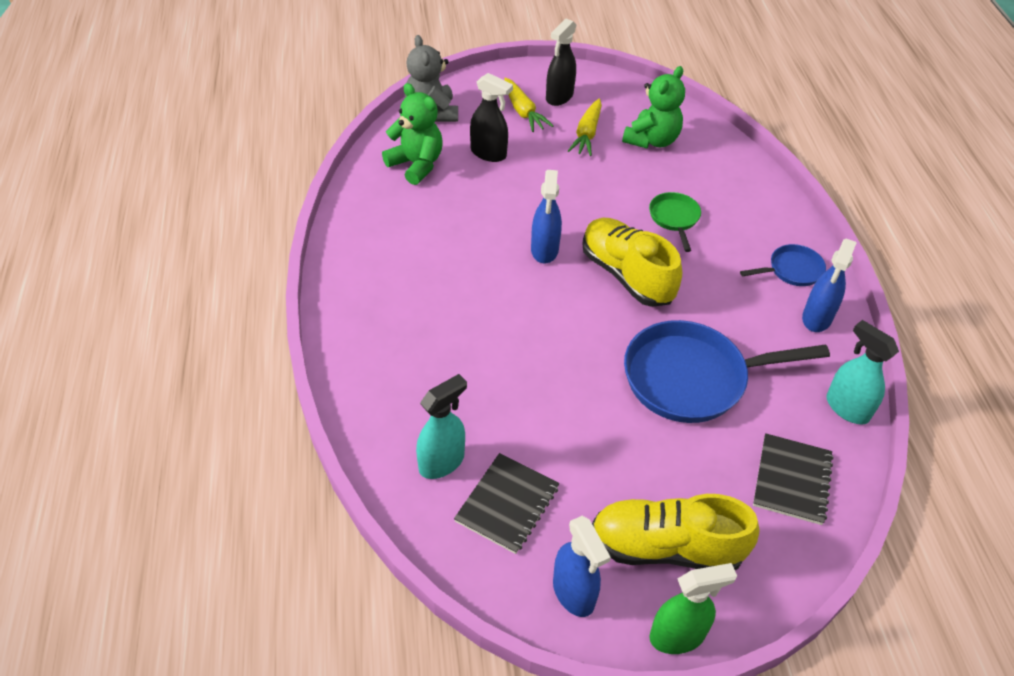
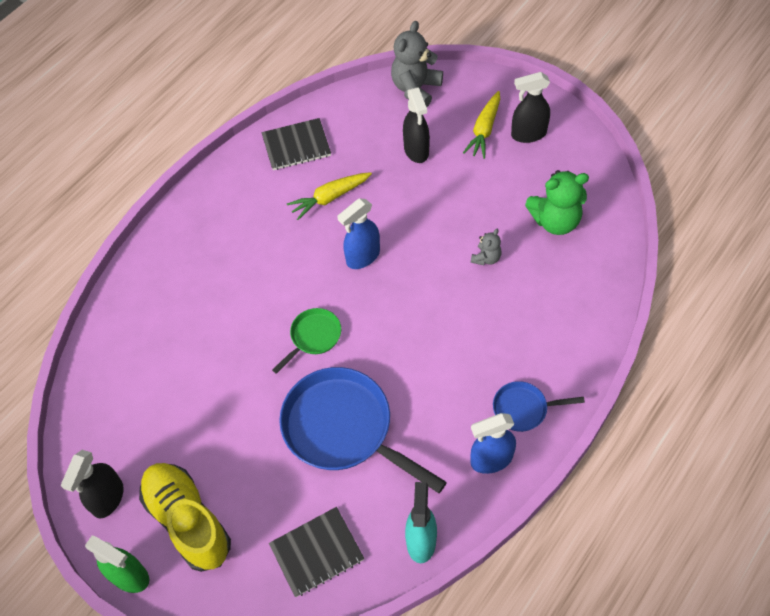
camera: 50 degrees right, 10 degrees up
(416, 165) = (356, 127): green teddy bear -> none
(442, 462) = (132, 356): turquoise spray bottle -> none
(507, 504) = (136, 413): black notebook -> black notebook (296, 146)
(574, 593) = (108, 498): blue spray bottle -> black spray bottle
(587, 134) = (510, 181): yellow carrot -> yellow carrot (330, 198)
(626, 275) = (395, 318): yellow shoe -> none
(637, 192) = (486, 258): none -> grey teddy bear
(674, 218) = (487, 300): green pan -> green pan (313, 337)
(792, 270) = (523, 409): blue pan -> blue pan turned 150 degrees clockwise

